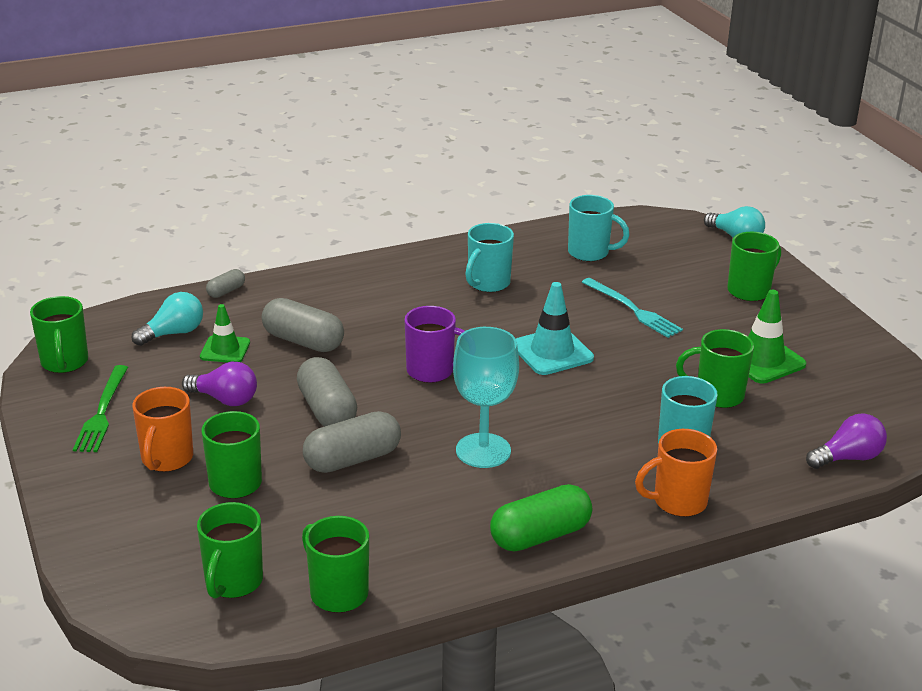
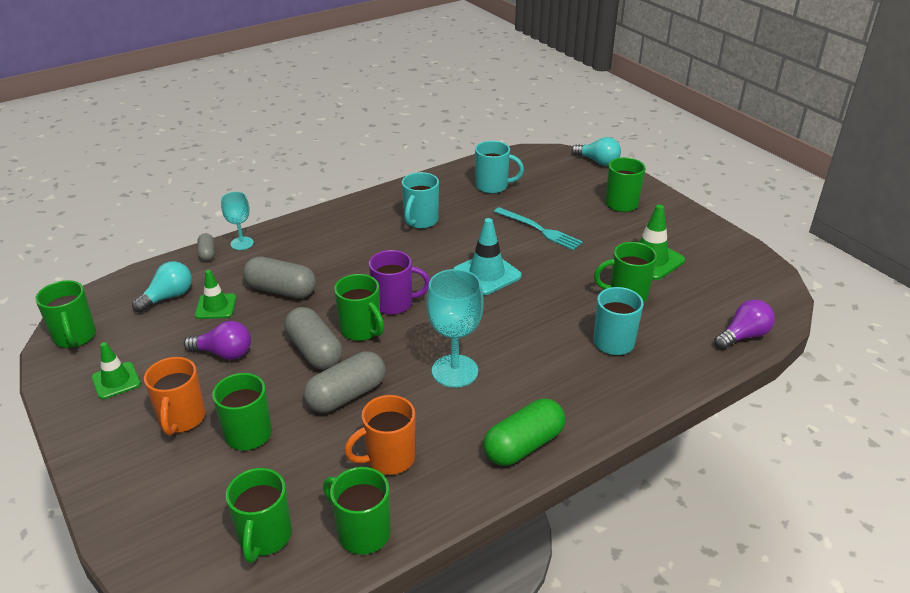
camera: 10 degrees left, 5 degrees up
(102, 412) = (116, 381): green fork -> green traffic cone
(226, 291) = (207, 253): grey capsule -> grey capsule turned 45 degrees counterclockwise
(268, 285) = (242, 243): none -> turquoise goblet
(386, 395) = (361, 330): none -> green mug
(678, 502) = (626, 395): orange mug -> orange mug (389, 459)

